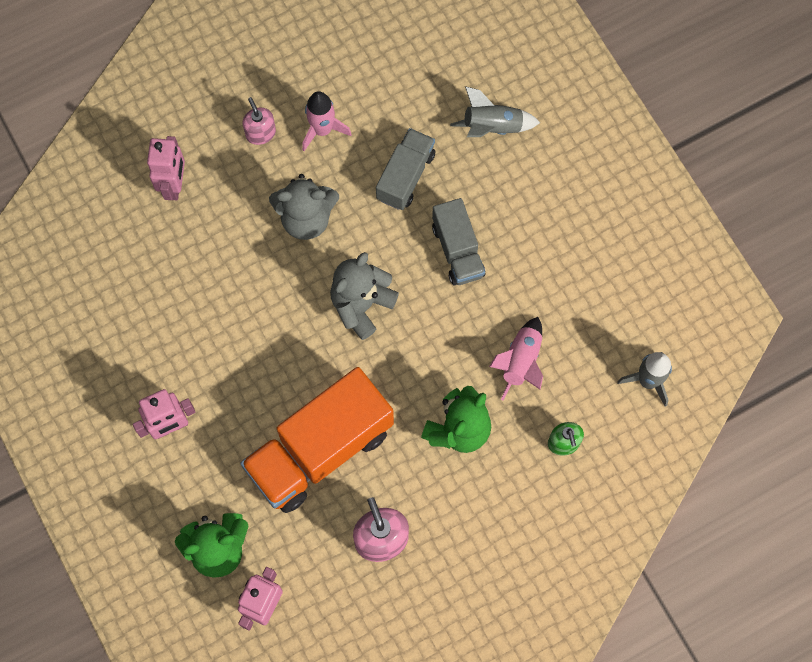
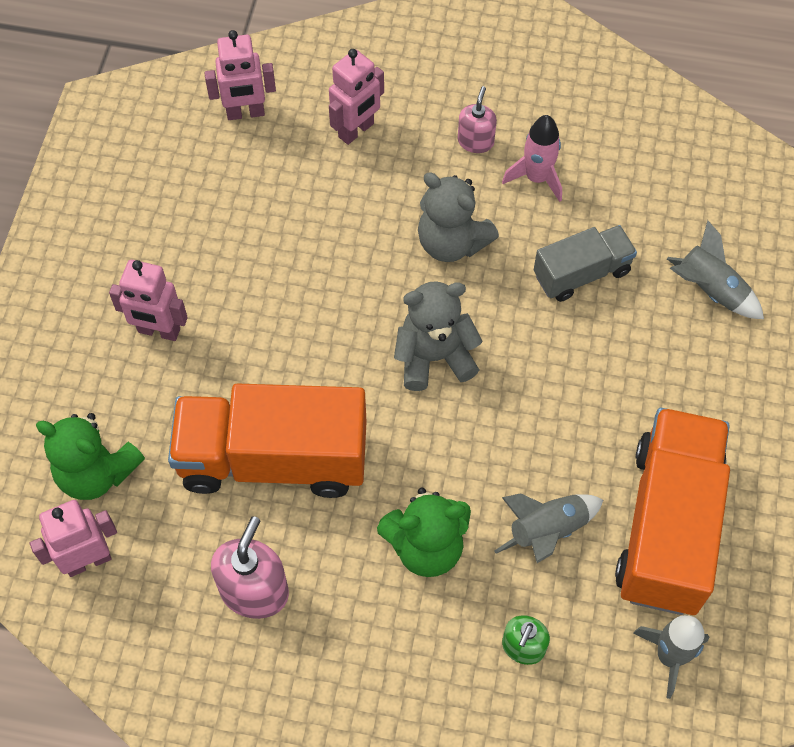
camera: 40 degrees right, 10 degrees down
(86, 230) = (245, 113): none -> pink robot
(457, 250) = (574, 377): grey truck -> none
(521, 362) = (547, 531): pink rocket -> grey rocket
(586, 303) = (667, 526): none -> orange truck

